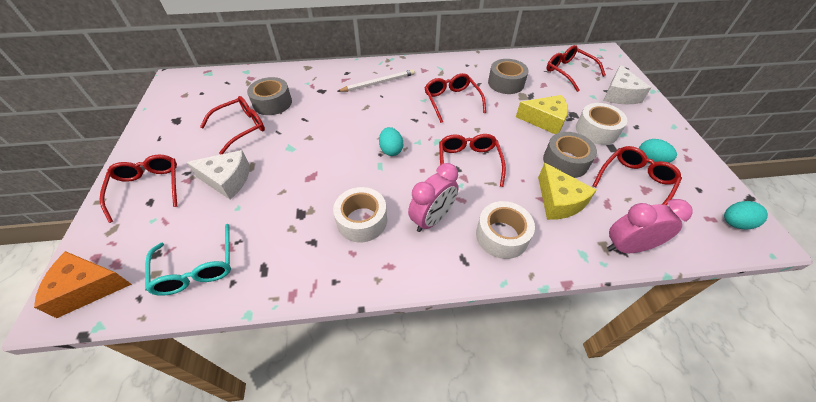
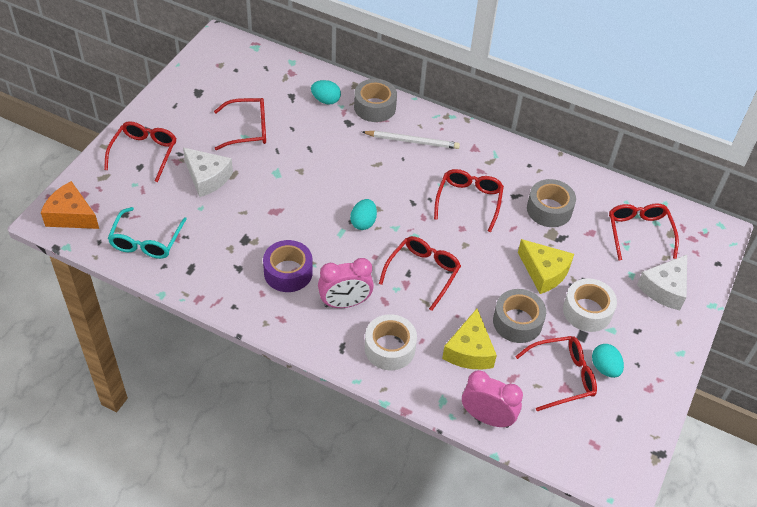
camera: 30 degrees right, 0 degrees up
(272, 103) = (292, 115): grey tape -> grey tape (375, 107)
(362, 221) = (288, 272): white tape -> purple tape
(734, 223) = (611, 460): turquoise egg -> turquoise egg (326, 100)

